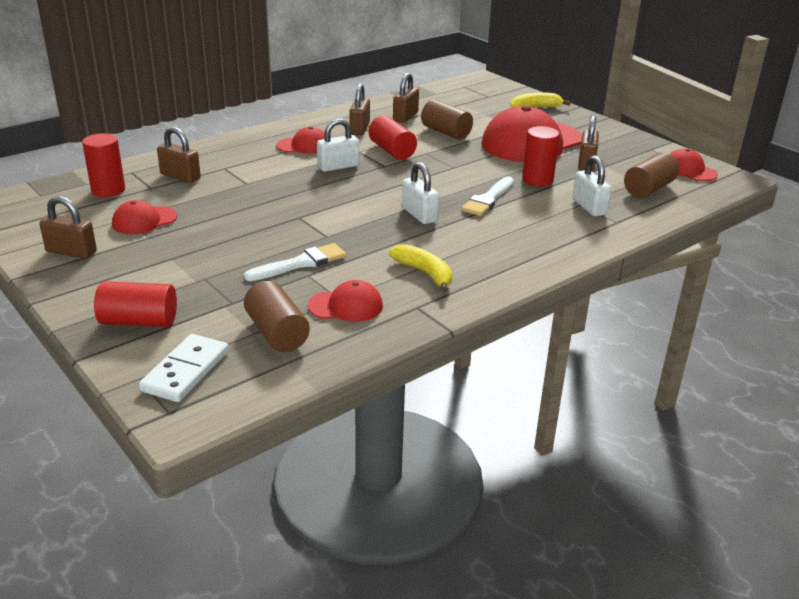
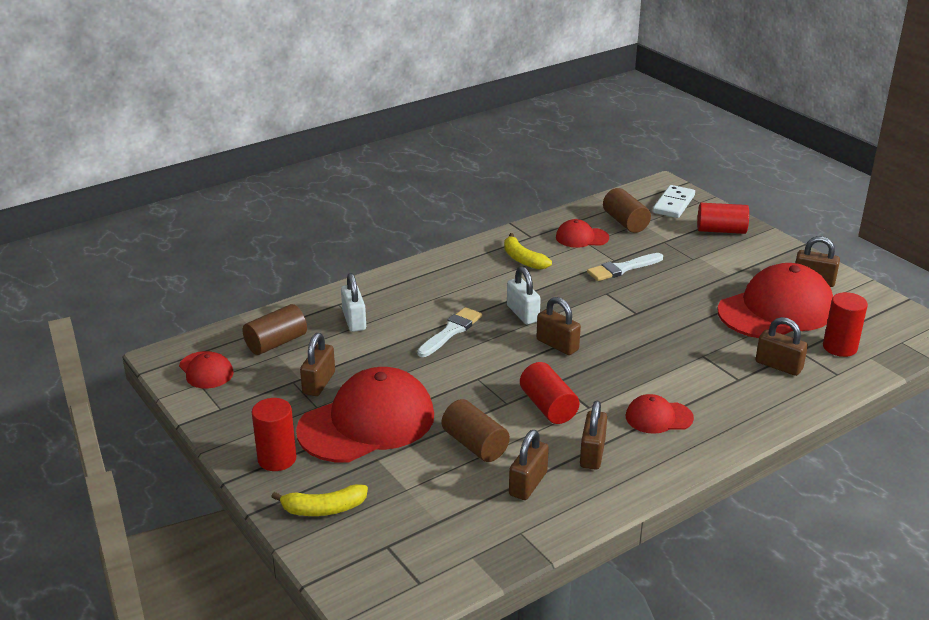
camera: 175 degrees left, 0 degrees up
(144, 221) = (776, 310): red cap -> red cap, size x2.10
(338, 166) = (610, 379): white padlock -> none
(383, 190) = (557, 345): none -> brown padlock
(537, 180) = (389, 357): red cylinder -> red cylinder (277, 459)

